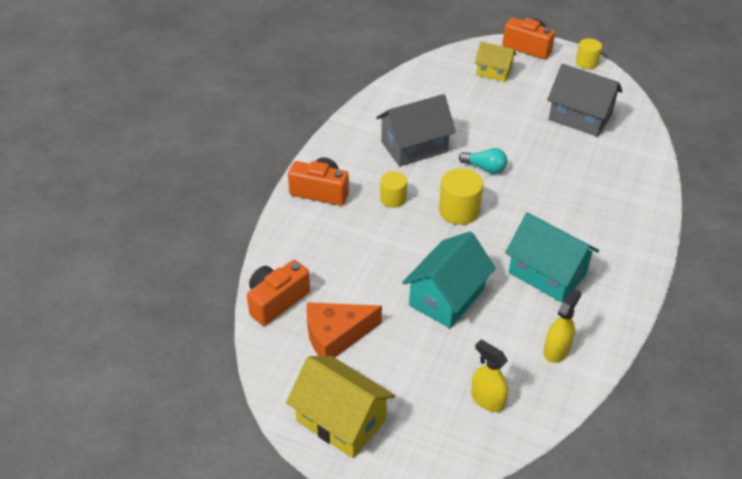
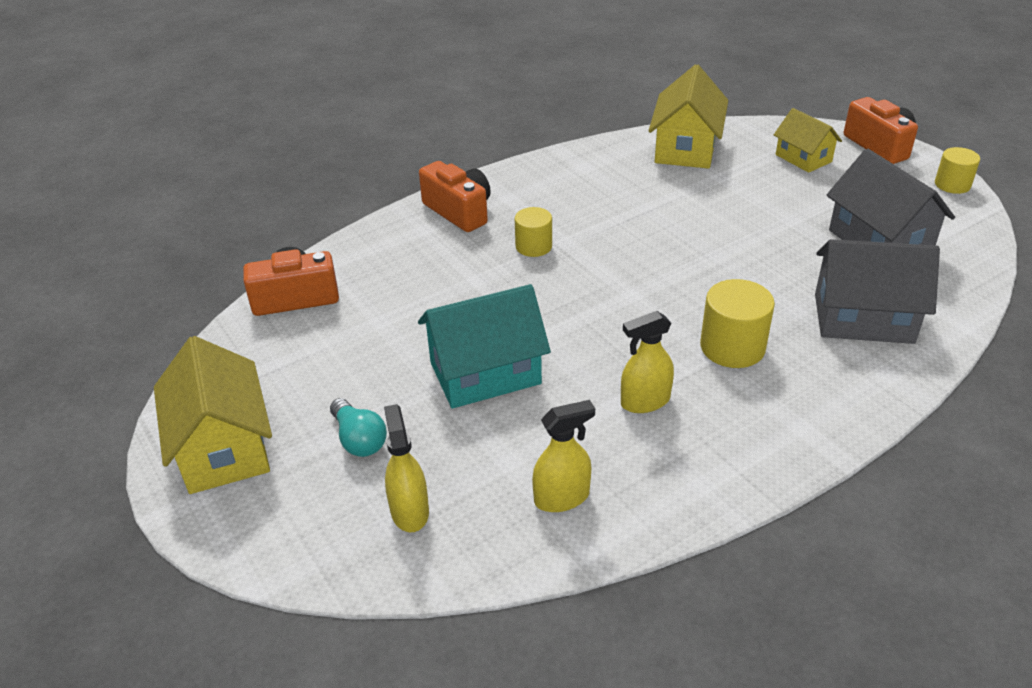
camera: 35 degrees right, 5 degrees down
(336, 335) = (316, 358): orange cheese -> none
(414, 147) = (616, 203): grey house -> grey house (863, 318)
(419, 88) = (685, 148): none -> yellow house
(459, 210) = (601, 287): yellow cylinder -> yellow cylinder (732, 347)
(485, 168) = (683, 254): turquoise light bulb -> turquoise light bulb (359, 439)
(547, 273) = (645, 401): turquoise house -> yellow spray bottle

